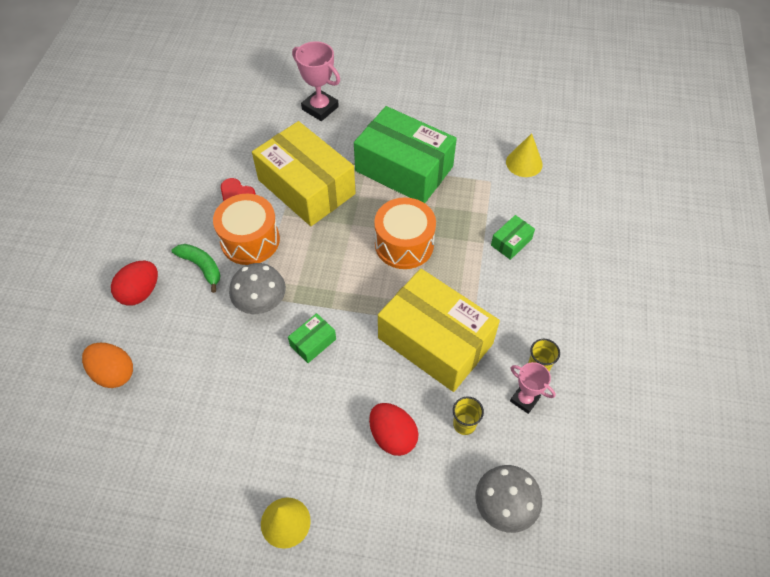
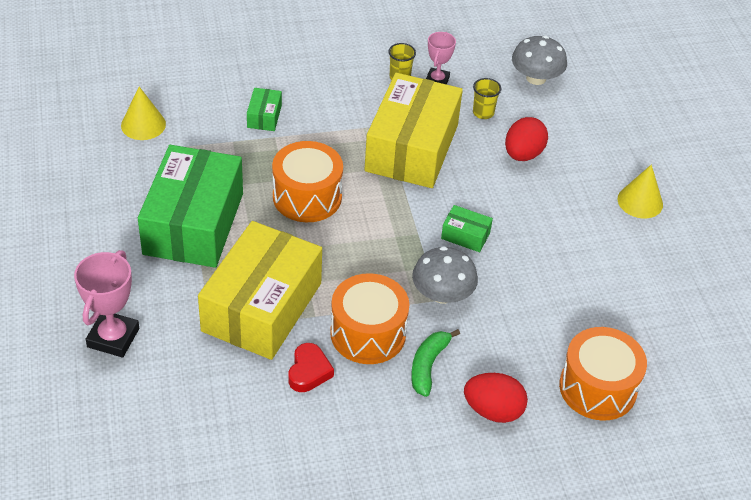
camera: 115 degrees left, 10 degrees down
(114, 373) = (597, 388): orange egg -> orange drum
(511, 242) = (264, 116): green box -> green box turned 75 degrees clockwise

